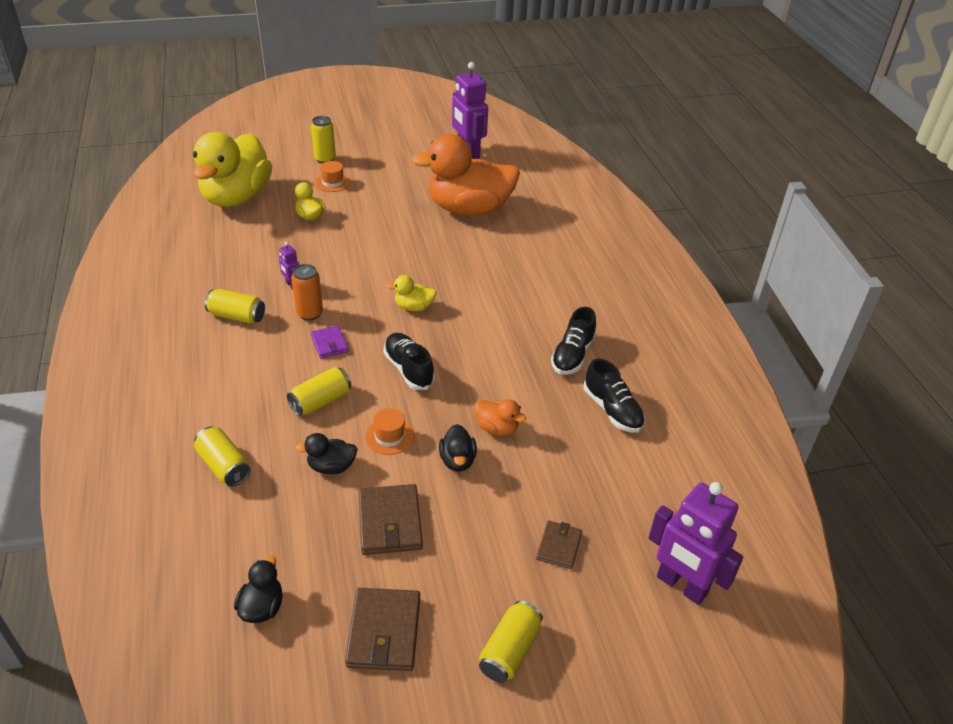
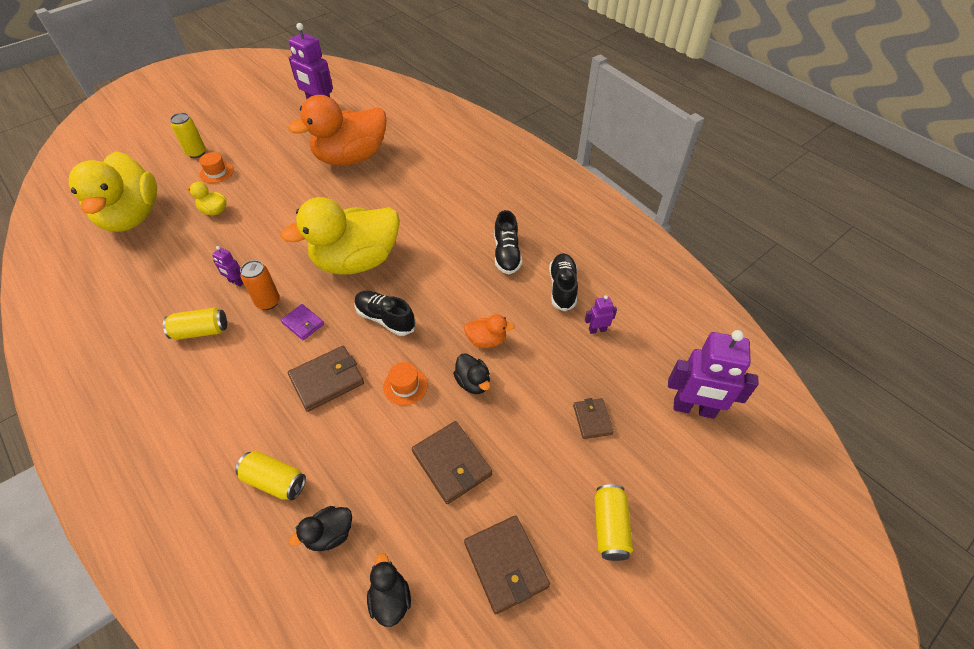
camera: 25 degrees left, 10 degrees up
(320, 401) = (327, 380): yellow can -> brown wallet
(331, 467) = (372, 436): black duck -> black duck (330, 534)
(414, 307) = (356, 261): yellow duck -> yellow duck, size x2.46
(612, 410) = (562, 287): black shoe -> black shoe turned 120 degrees counterclockwise
(623, 465) = (597, 330): none -> purple robot

